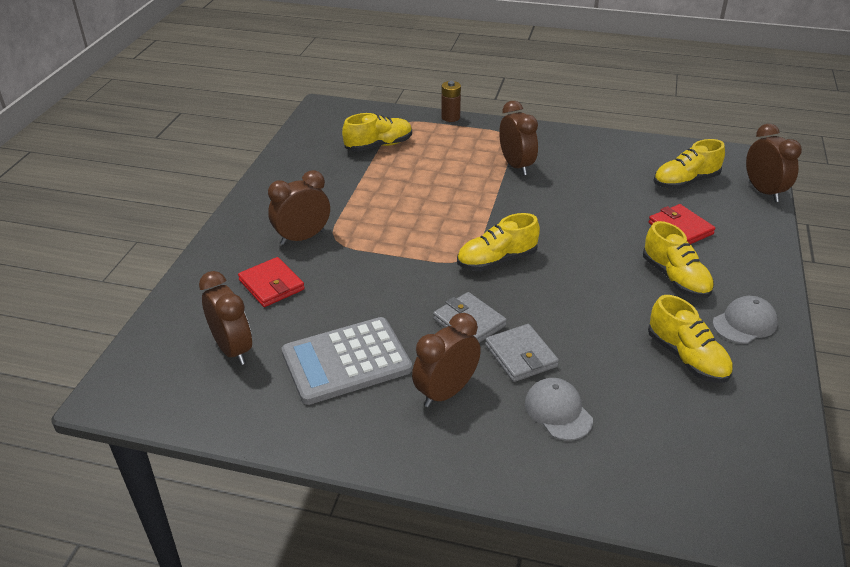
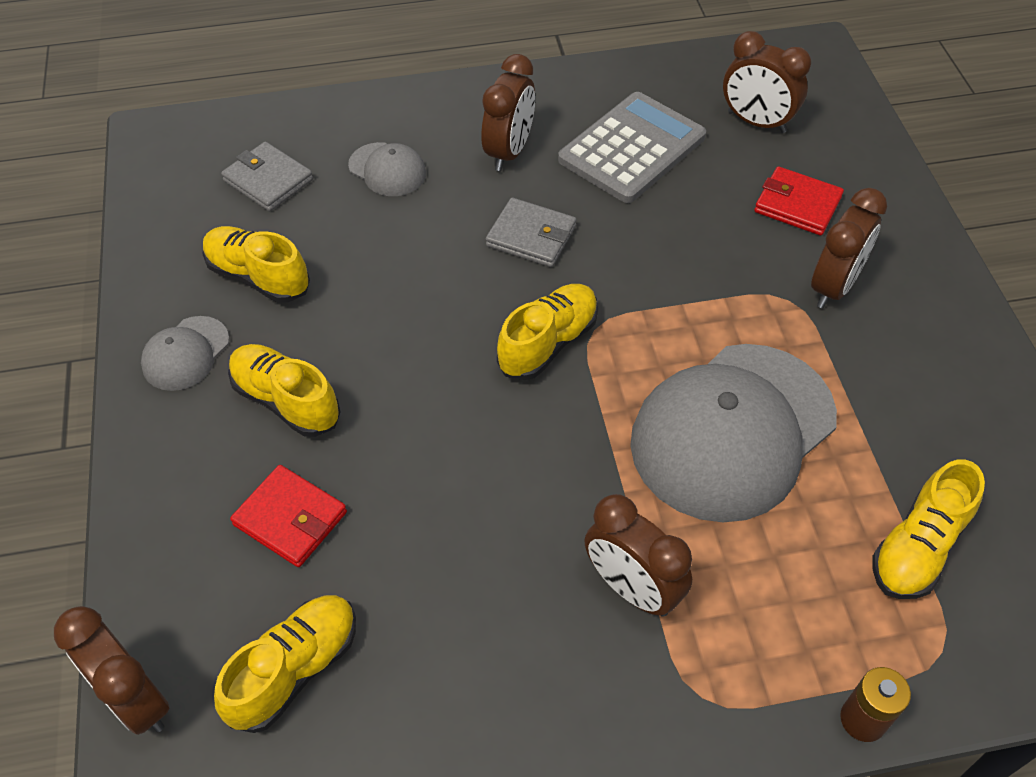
camera: 155 degrees right, 15 degrees up
(423, 198) = (732, 431): none -> grey cap
(521, 356) = (451, 215): grey wallet -> grey wallet (268, 180)

